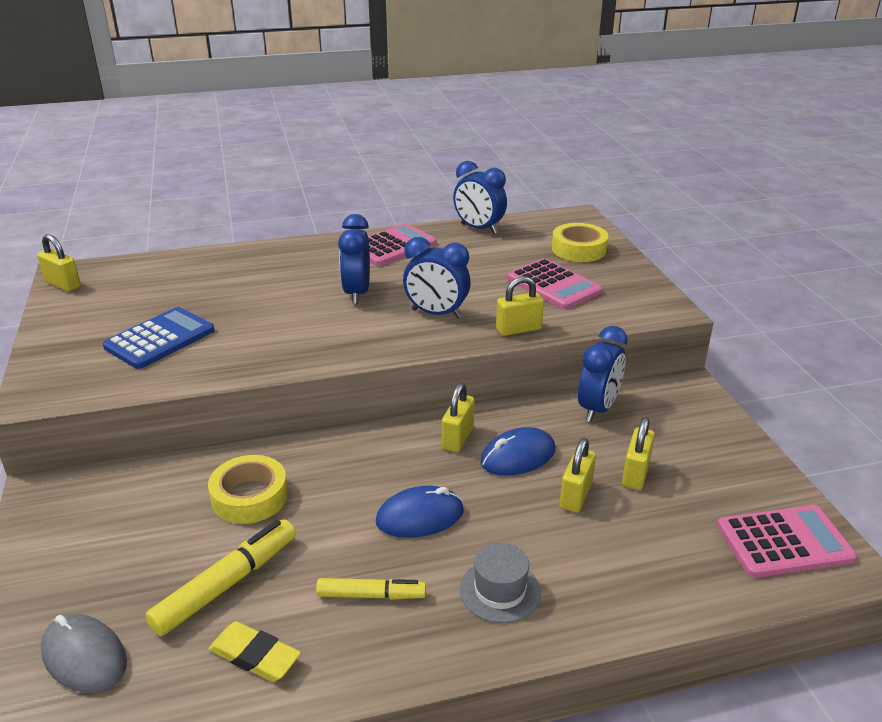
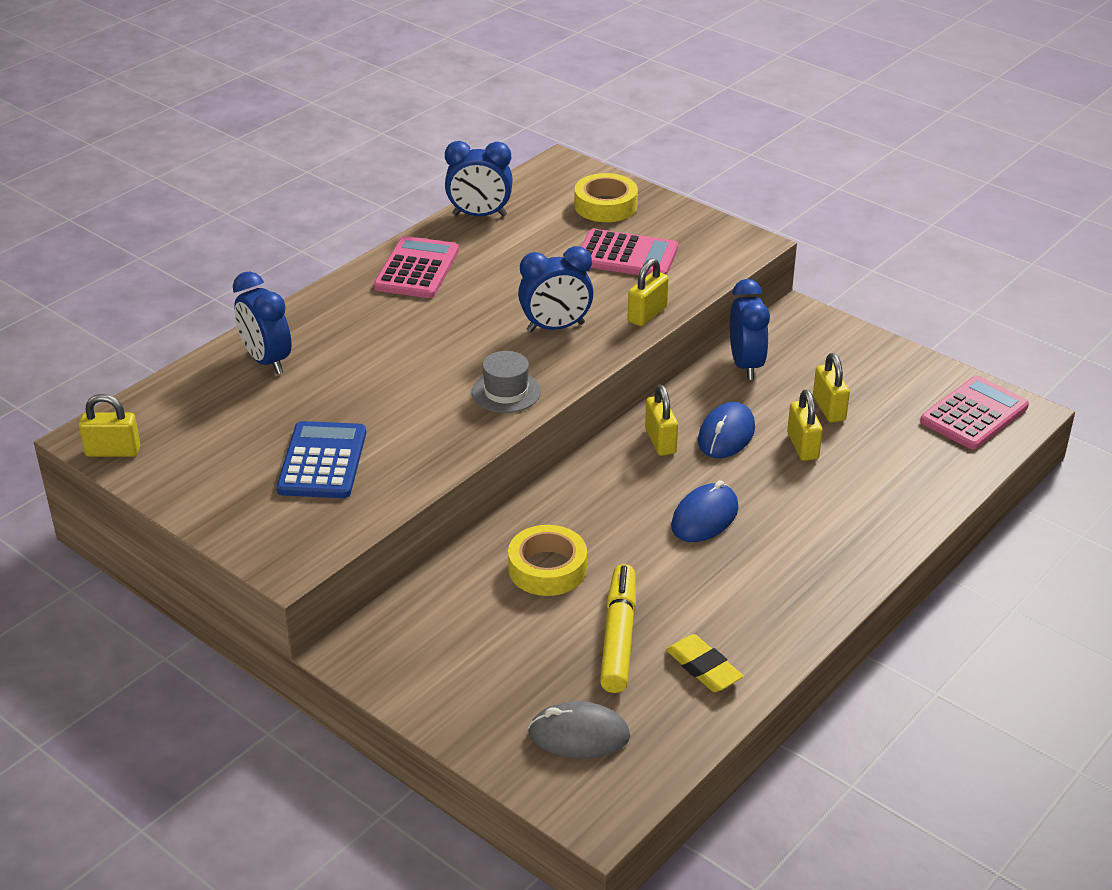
camera: 35 degrees left, 5 degrees up
(255, 656) = (703, 668): yellow eraser -> yellow eraser turned 60 degrees clockwise
(357, 293) = (452, 336): blue clock -> blue clock (267, 361)
(371, 595) = (736, 589): yellow marker -> none
(500, 590) = (821, 540): grey hat -> grey hat (506, 392)

